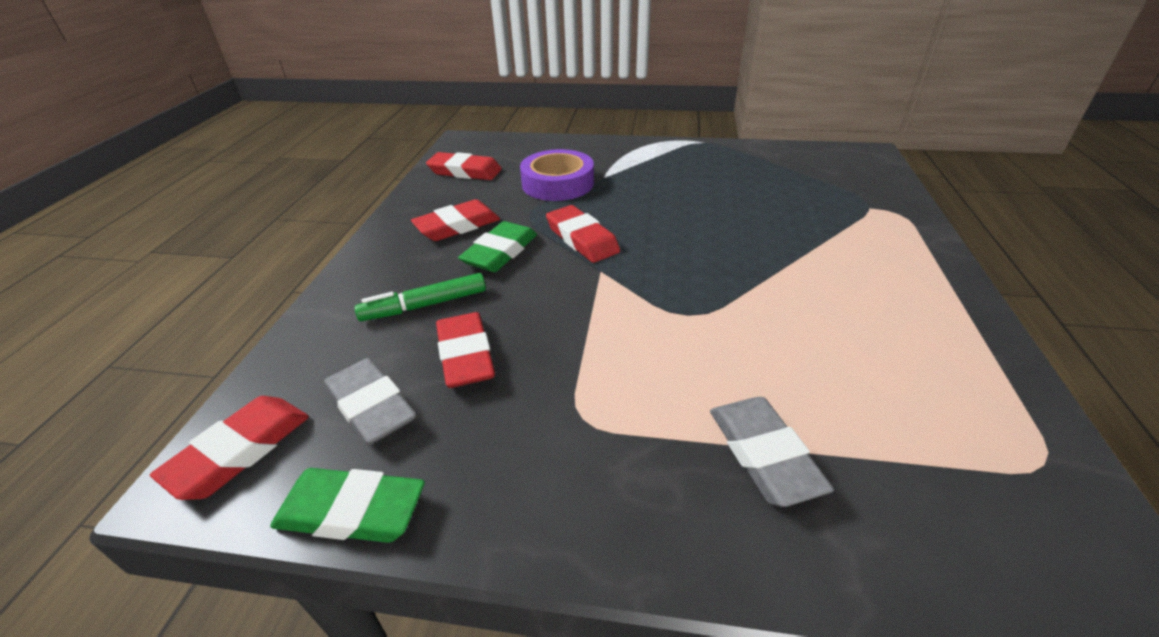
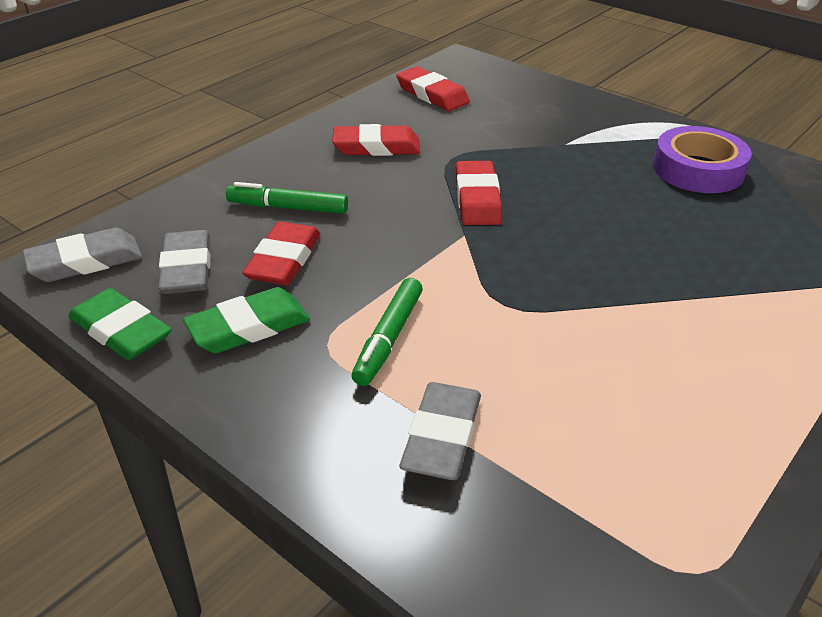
camera: 30 degrees right, 0 degrees up
(240, 451) = (85, 261): red eraser -> grey eraser
(500, 252) = (391, 184): green eraser -> green eraser (248, 327)
(557, 183) = (510, 135): purple tape -> purple tape (698, 169)
(630, 386) = (388, 338): none -> green marker

